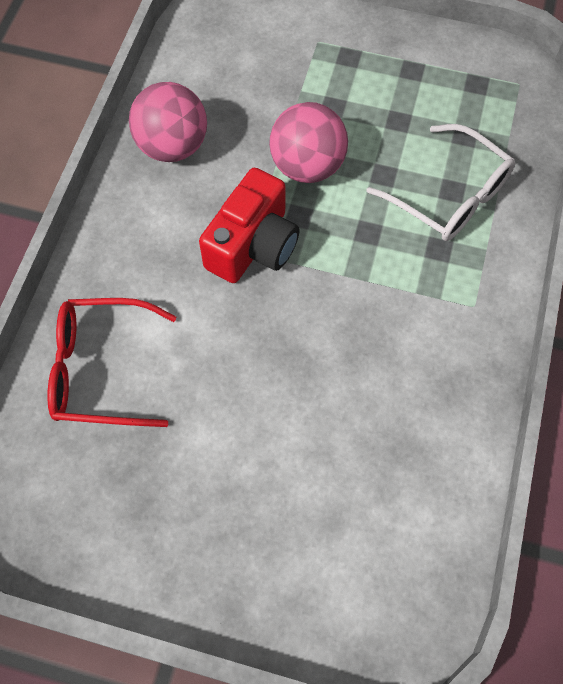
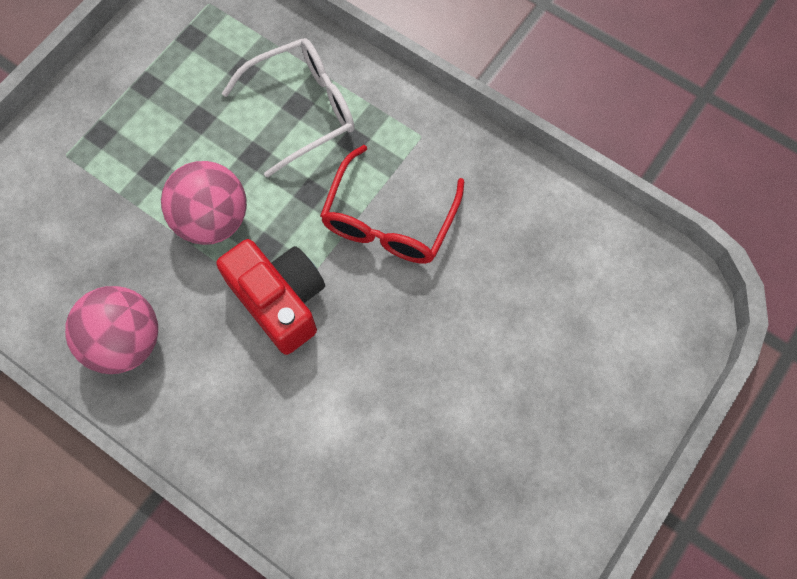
camera: 70 degrees left, 5 degrees up
(101, 370) = (359, 490): red glasses -> red glasses (389, 220)

